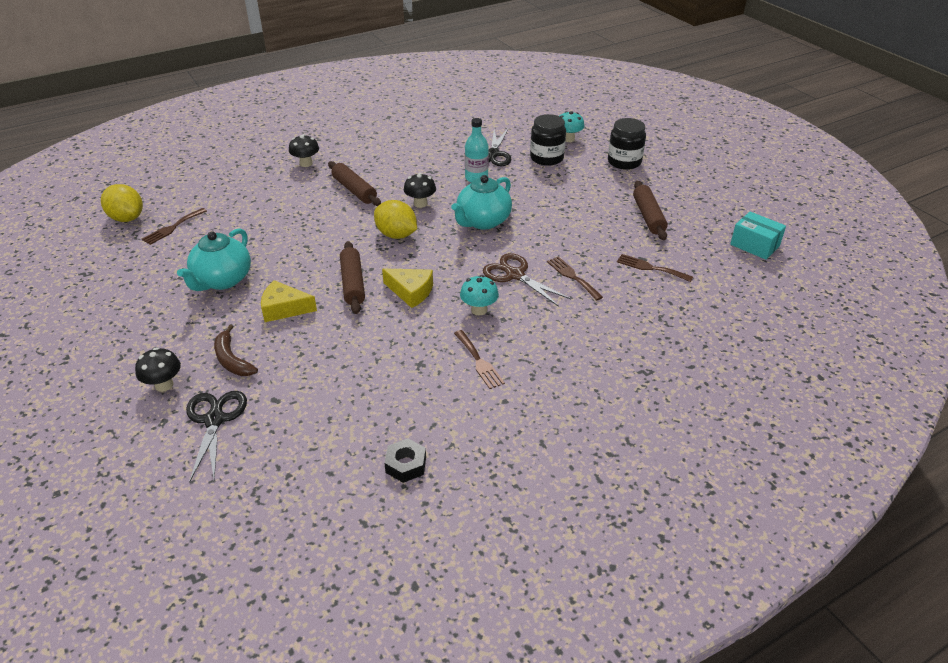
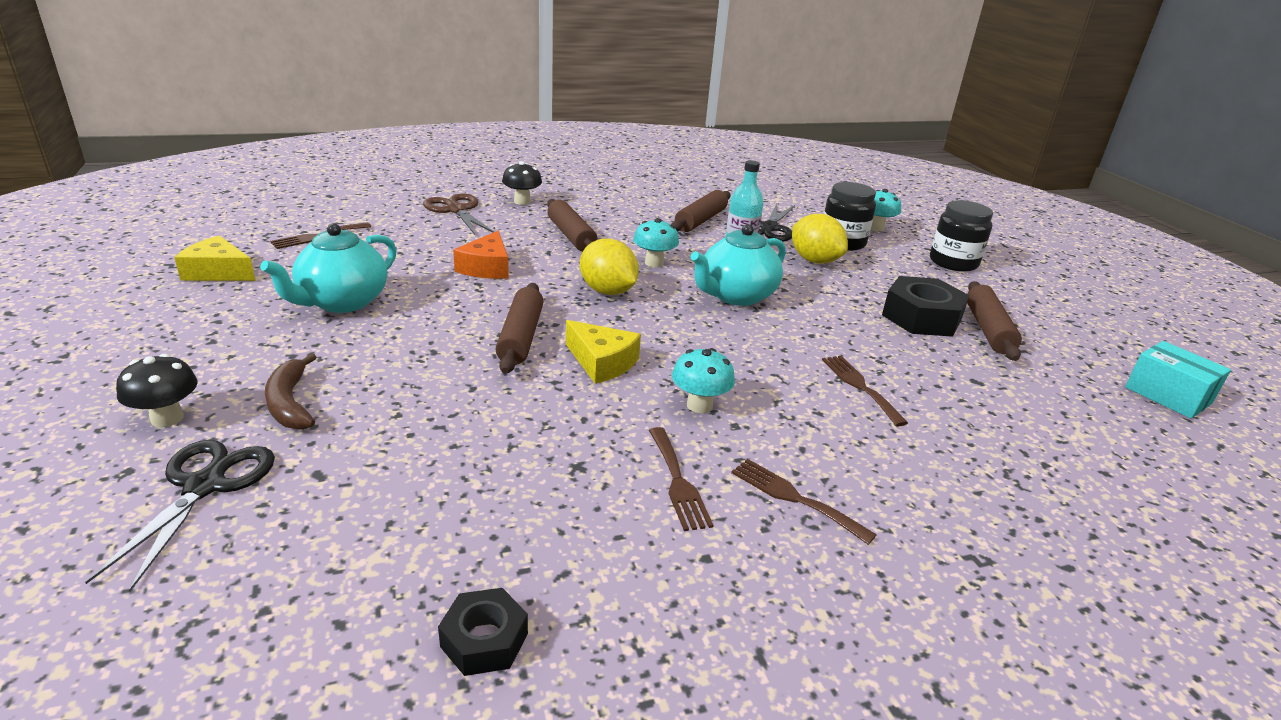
camera: 10 degrees right, 10 degrees down
(127, 218) = (269, 219): yellow lemon -> yellow lemon (814, 260)
(284, 309) = (406, 351): yellow cheese -> yellow cheese (218, 272)
(306, 231) = (486, 267): none -> orange cheese
(420, 204) = (654, 263): black mushroom -> turquoise mushroom
(442, 156) = (700, 220): none -> brown rolling pin
(515, 275) = (768, 368): brown scissors -> brown scissors (456, 210)
(606, 215) = (921, 317): none -> black nut
(650, 268) = (990, 396): brown fork -> brown fork (794, 498)

